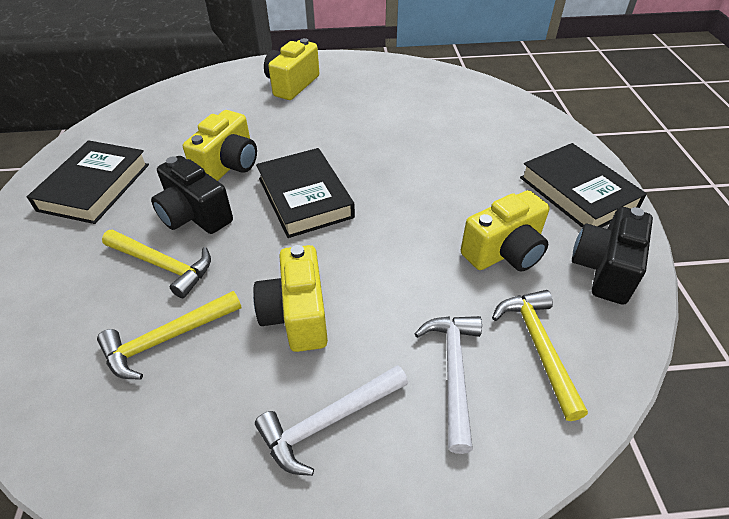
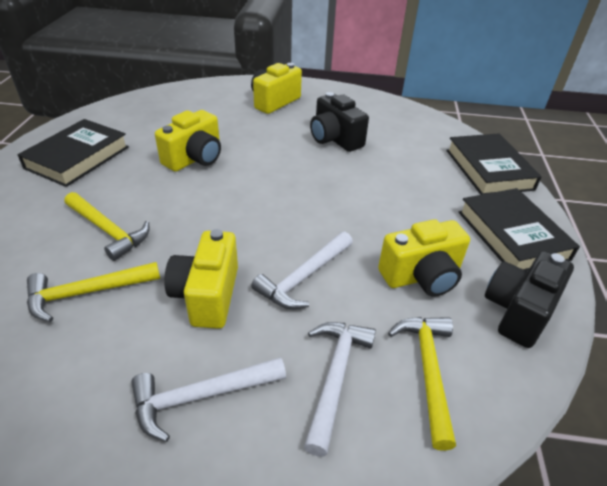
camera: 10 degrees right, 5 degrees down
(195, 215) = (151, 194): black camera -> black camera (335, 139)
(305, 197) = (251, 196): black book -> black book (488, 169)
(389, 276) = (304, 277): none -> white hammer

